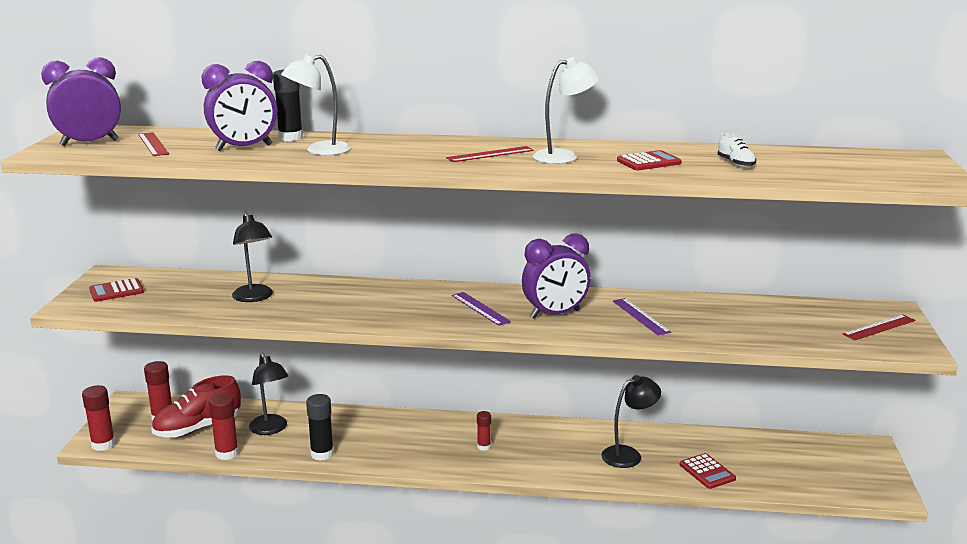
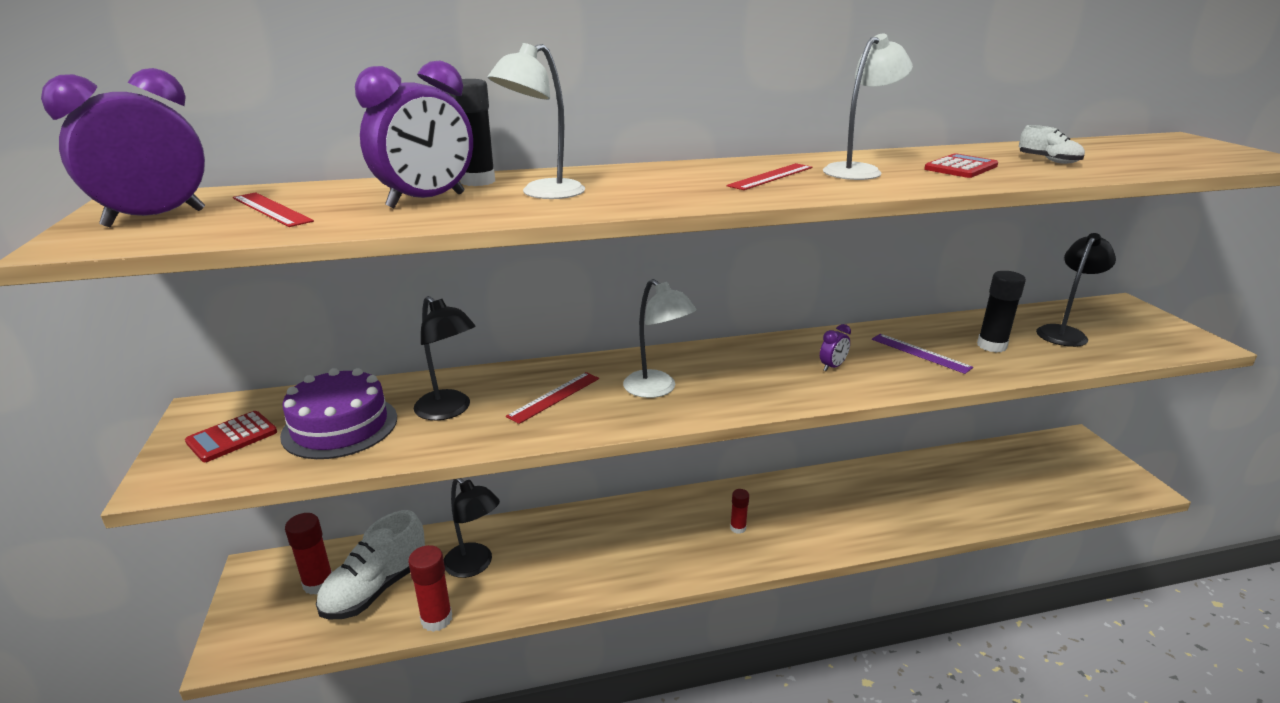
camera: 20 degrees left, 5 degrees up
(103, 444) = (248, 651): red glue stick -> none
(182, 295) = (340, 426): none -> purple cake
(198, 428) = (376, 588): red shoe -> white shoe
(322, 454) = (561, 587): black glue stick -> black glue stick (991, 346)
(405, 307) = (657, 389): none -> white lamp
(480, 308) = (744, 374): purple ruler -> none
(555, 314) = (832, 367): purple clock -> purple clock, size x0.44
(628, 454) = (887, 501): black lamp -> black lamp (1064, 333)
(707, 472) = (975, 504): red calculator -> none
(879, 327) = (1140, 325): red ruler -> red ruler (554, 397)

